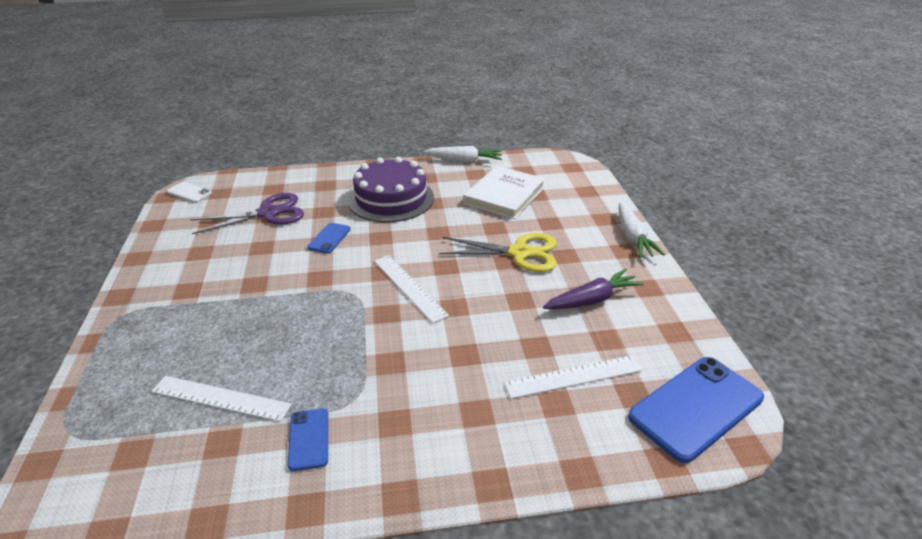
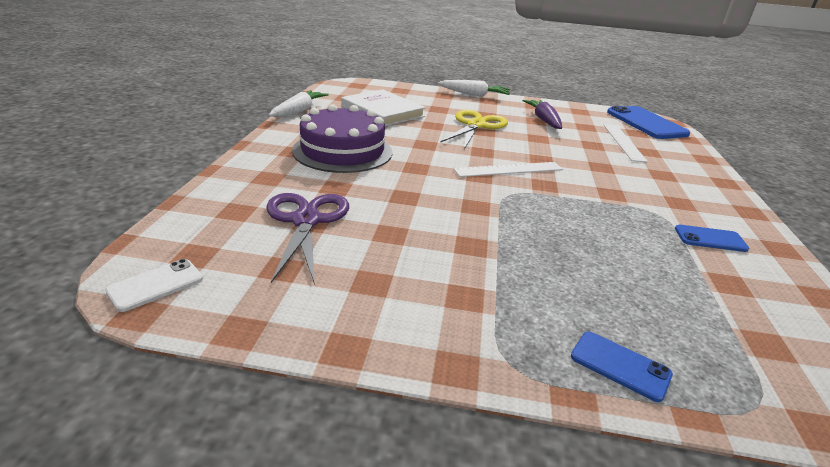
camera: 75 degrees left, 5 degrees down
(220, 398) = (671, 280): white ruler -> none
(329, 238) = (400, 191): blue phone -> blue phone (620, 365)

